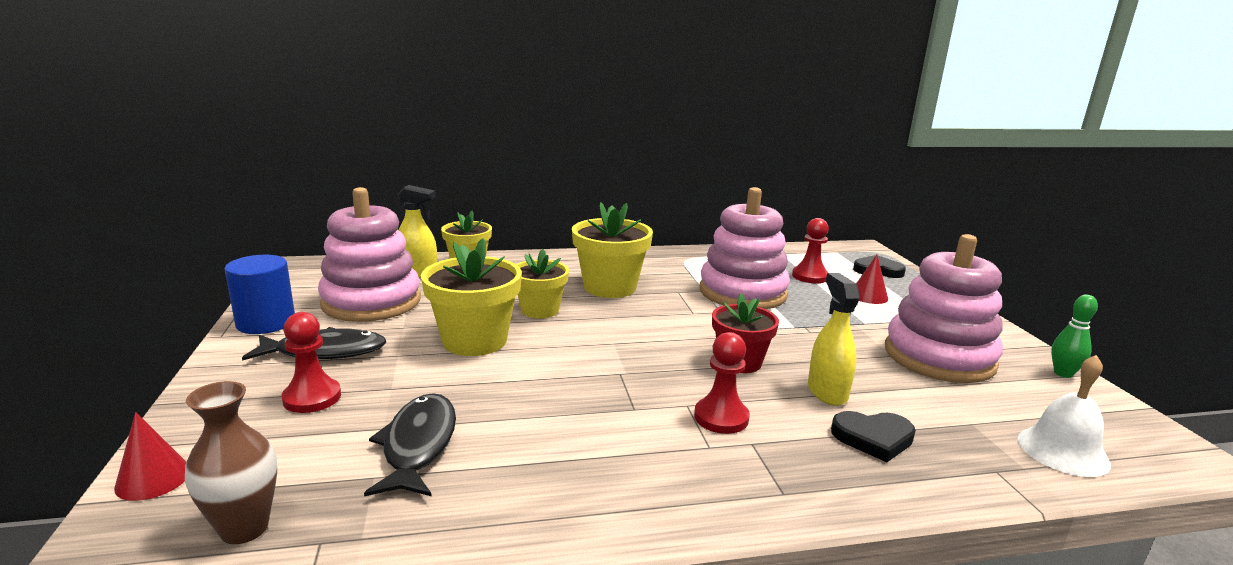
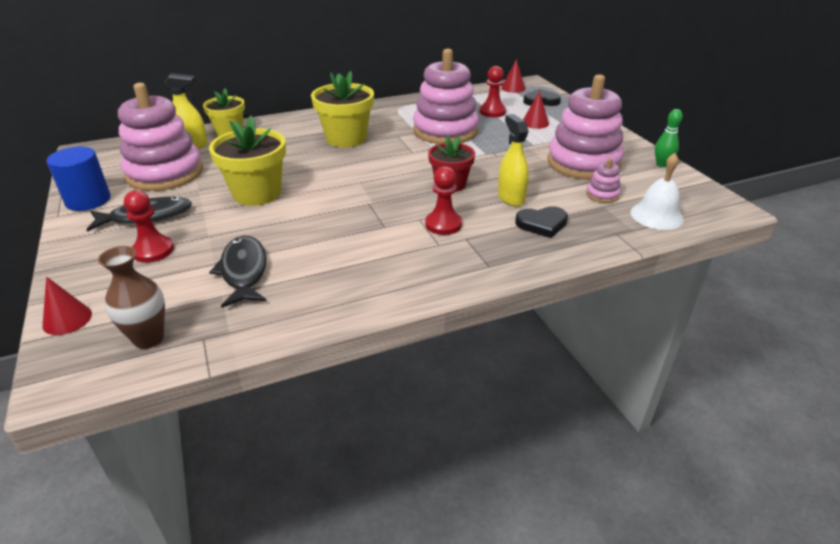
camera: 10 degrees left, 15 degrees up
(540, 310) = (298, 163): yellow flower pot -> none
(840, 251) = (513, 88): none -> red cone
(970, 406) = (602, 195): none -> pink stacking toy

